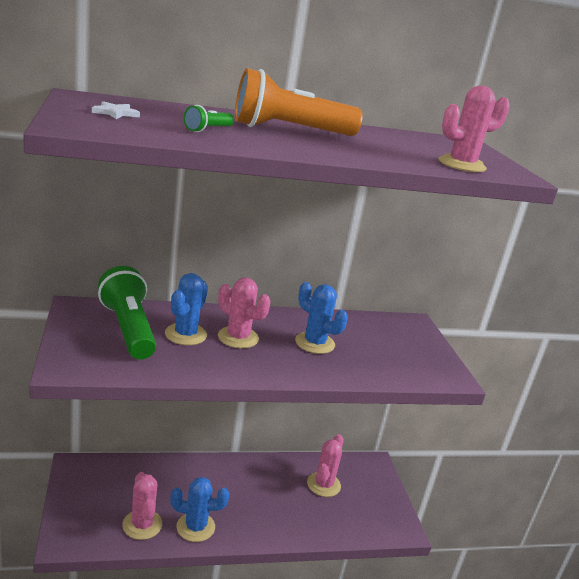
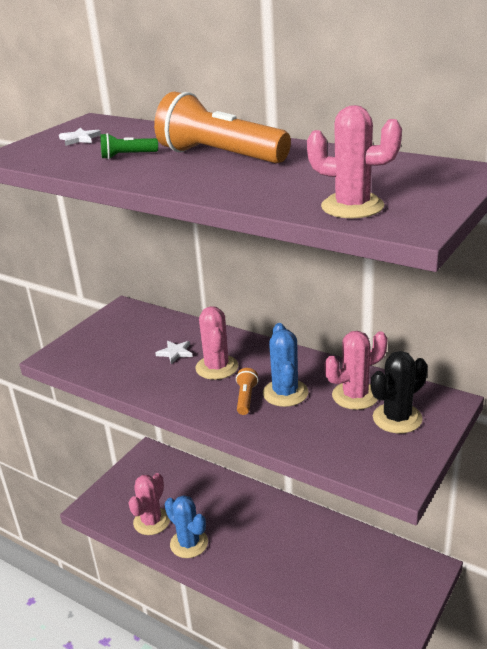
camera: 50 degrees right, 5 degrees up
(128, 329) = (137, 336): green flashlight -> none
(186, 334) = (175, 353): blue cactus -> white star
(293, 355) = (246, 398): none -> orange flashlight
(323, 484) = (345, 562): pink cactus -> pink cactus (355, 396)
(403, 340) = (397, 418): none -> black cactus

